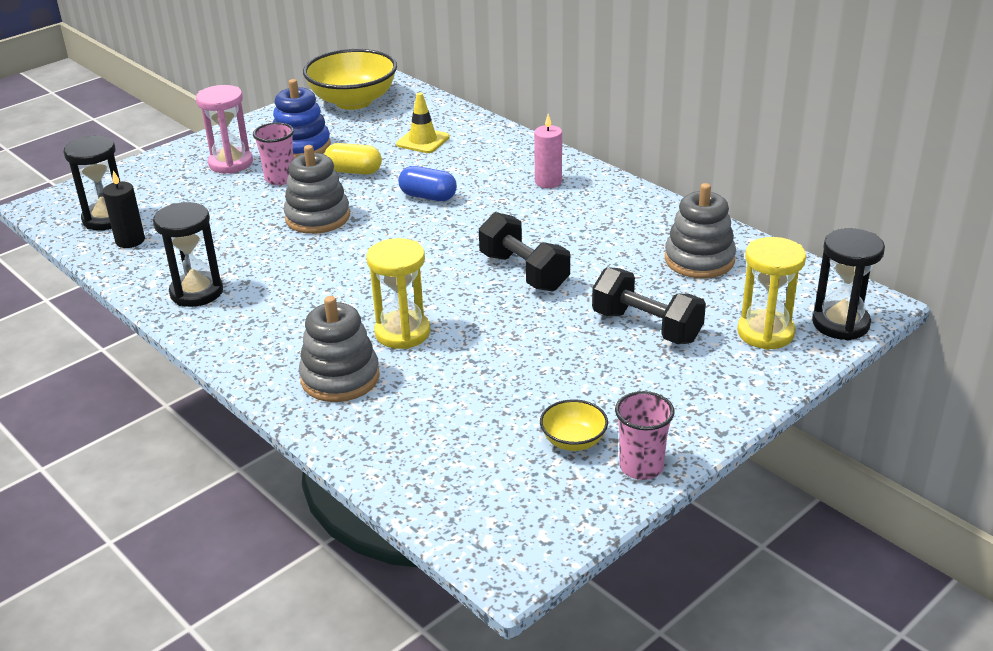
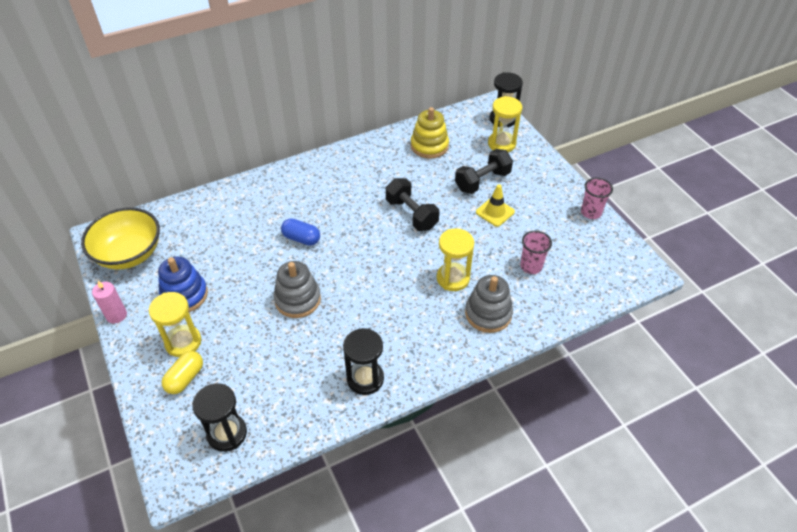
camera: 75 degrees left, 15 degrees up
(130, 241) = (272, 418): black candle -> none
(231, 163) = (183, 342): pink hourglass -> yellow hourglass
(280, 179) = (228, 314): pink cup -> pink cup (531, 266)
(354, 171) = (243, 270): yellow capsule -> yellow capsule (185, 378)
(423, 141) = (221, 227): yellow traffic cone -> yellow traffic cone (495, 212)
(428, 196) = (301, 238): blue capsule -> blue capsule turned 75 degrees clockwise
(524, 272) = (411, 214): black dumbbell -> black dumbbell turned 75 degrees clockwise
(548, 182) = (315, 181): pink candle -> pink candle (116, 315)
(573, 441) = (567, 230): yellow bowl -> none
(699, 260) = (429, 146): grey stacking toy -> yellow stacking toy

